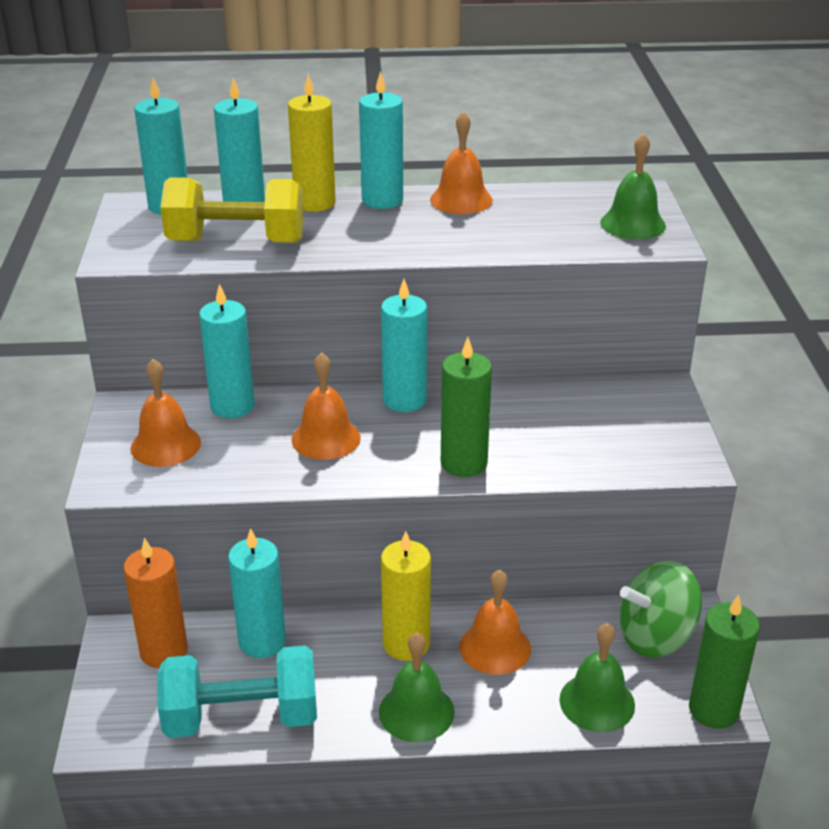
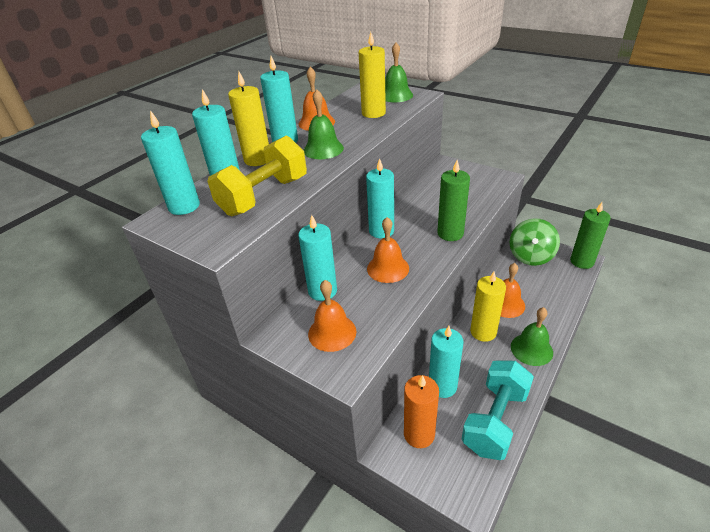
camera: 50 degrees left, 5 degrees up
(545, 229) = (373, 113): none -> yellow candle
(597, 702) = (559, 290): green bell -> green bell (323, 149)

